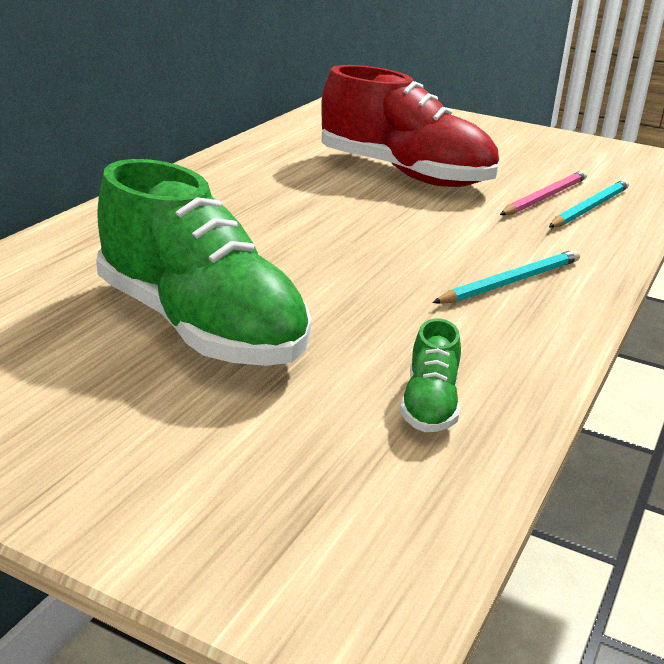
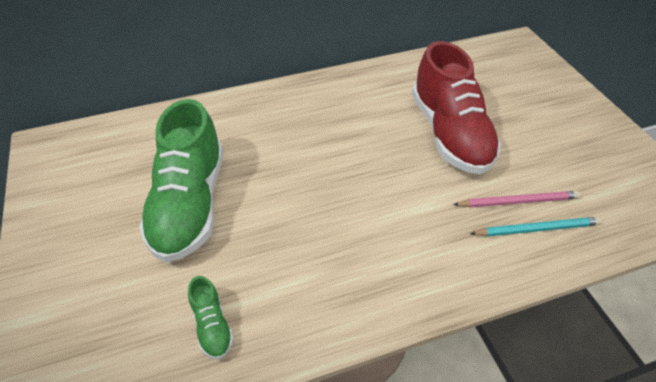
camera: 45 degrees right, 20 degrees up
(430, 404) = (212, 325): green shoe -> green shoe turned 75 degrees counterclockwise
(511, 282) = (380, 265): turquoise pencil -> none

